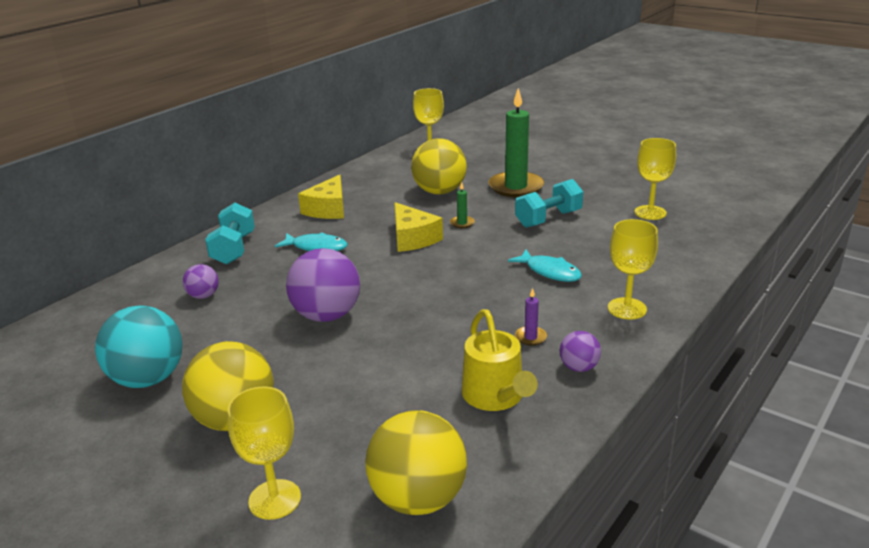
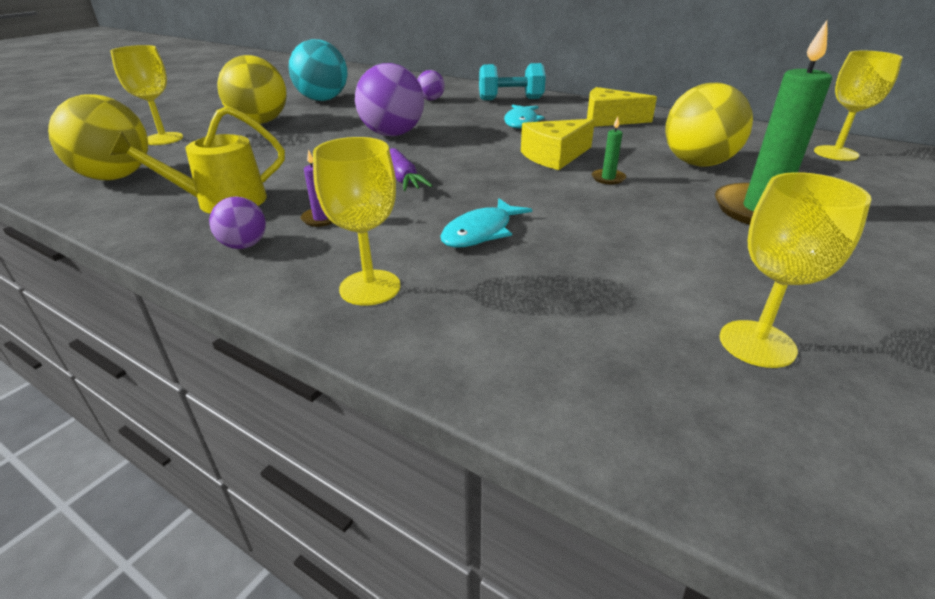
camera: 85 degrees right, 5 degrees up
(450, 304) = (404, 178): none -> purple carrot
(548, 219) = (656, 234): turquoise dumbbell -> none

